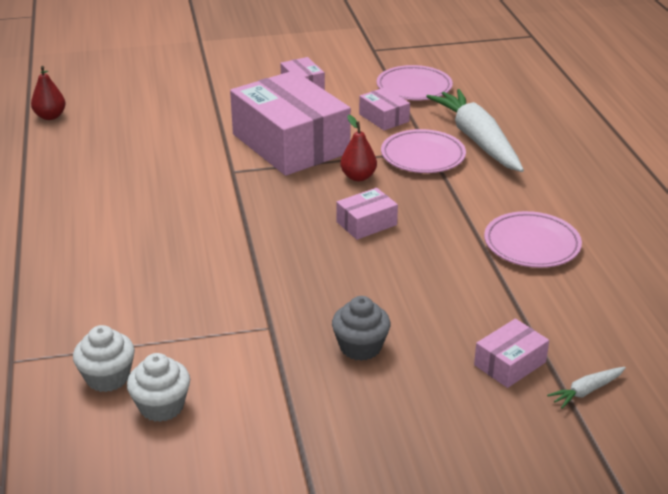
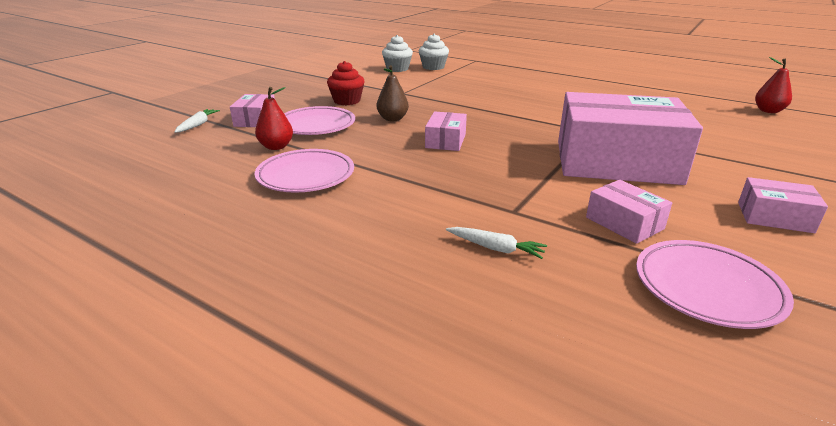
camera: 135 degrees right, 5 degrees down
(358, 177) = (515, 163): red pear -> red pear (276, 147)
(360, 347) = (347, 101): grey cupcake -> red cupcake
(362, 280) = (392, 119): none -> brown pear
(384, 118) = (624, 223): pink box -> pink box turned 45 degrees clockwise
(423, 156) = (507, 202): pink plate -> pink plate (316, 125)
(477, 140) = (495, 248): white carrot -> white carrot, size x0.40

